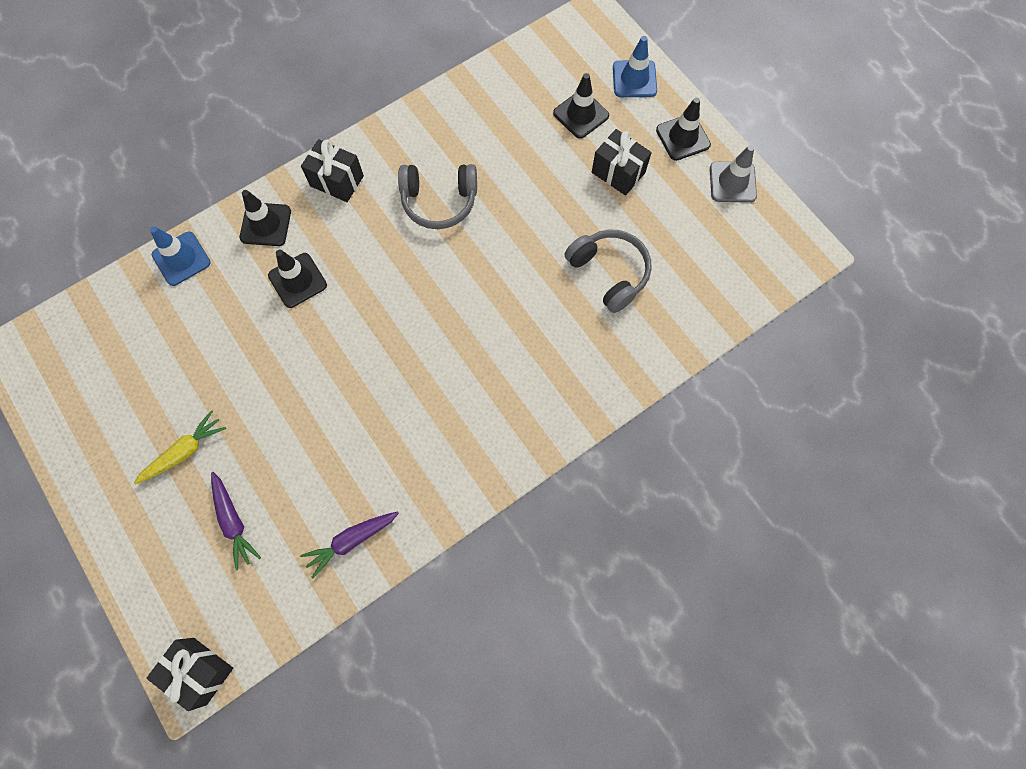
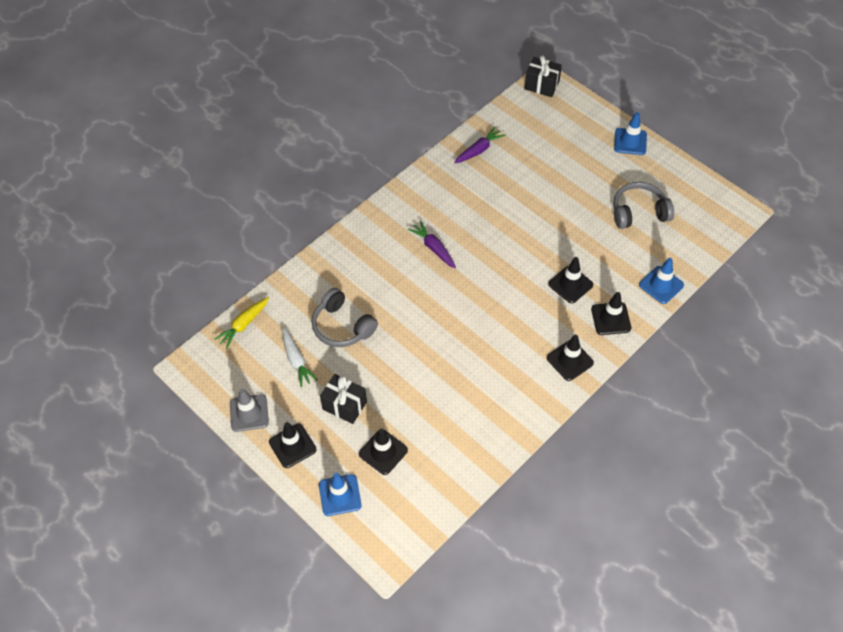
camera: 170 degrees right, 15 degrees down
(108, 511) = (630, 141): none -> blue traffic cone
(184, 451) = (600, 176): yellow carrot -> yellow carrot (243, 325)
(234, 521) = (553, 148): purple carrot -> purple carrot (433, 248)
(337, 181) = (570, 360): black gift -> black traffic cone
(439, 201) = (484, 358): grey headphones -> grey headphones (639, 212)
(672, 237) = (296, 360): none -> white carrot

